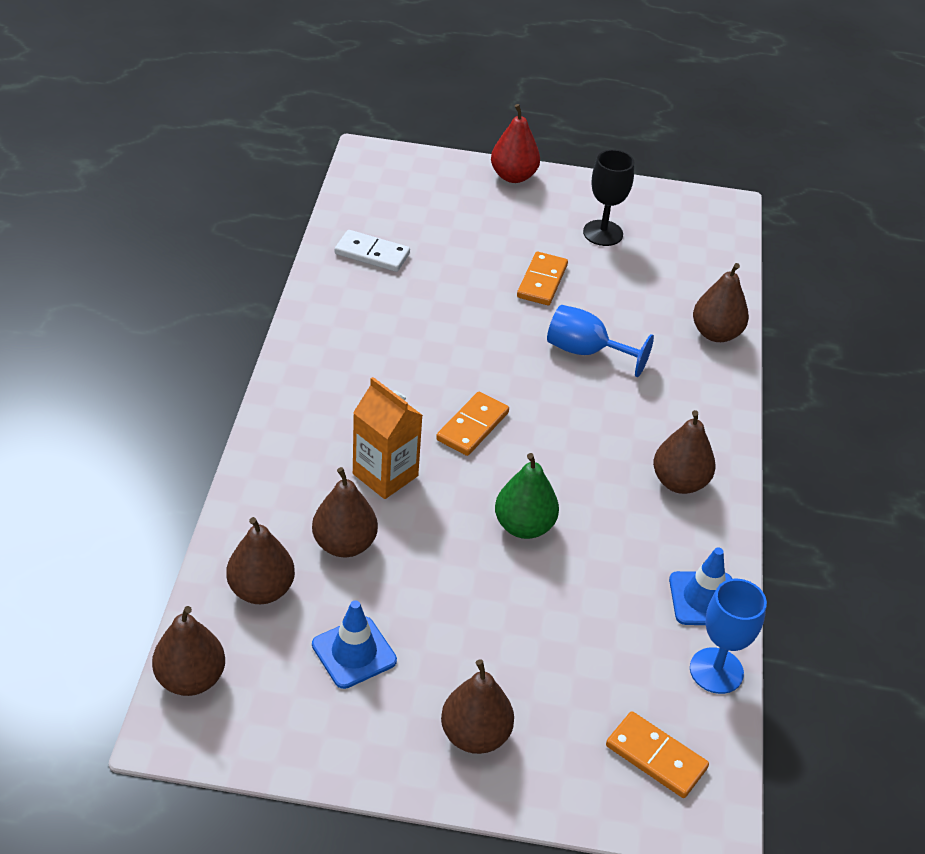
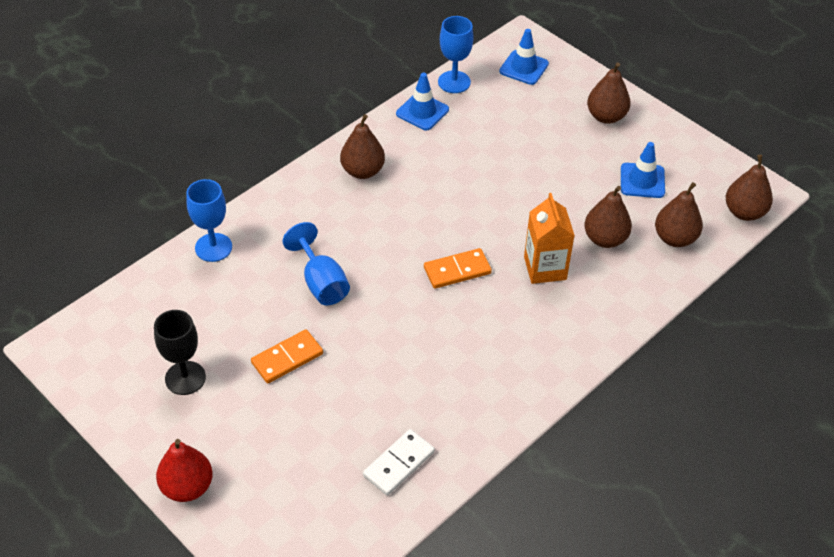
camera: 140 degrees left, 5 degrees up
(372, 254) = (398, 464): white domino -> white domino turned 75 degrees clockwise
(524, 526) = (485, 195): green pear -> none
(656, 757) = (524, 68): orange domino -> blue traffic cone
(716, 333) = (213, 247): brown pear -> blue goblet

